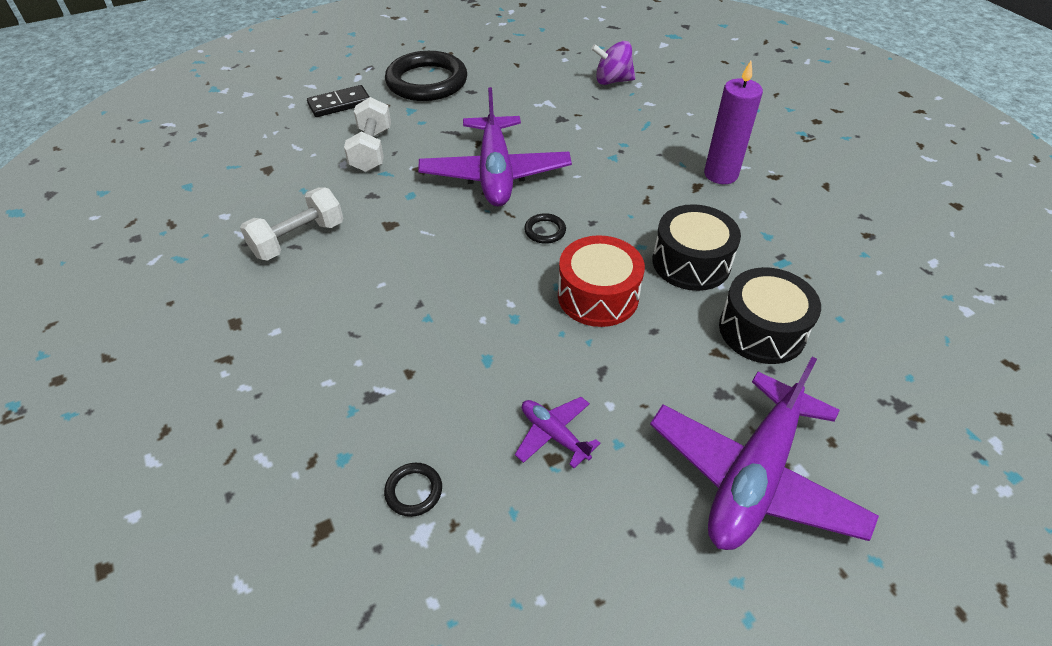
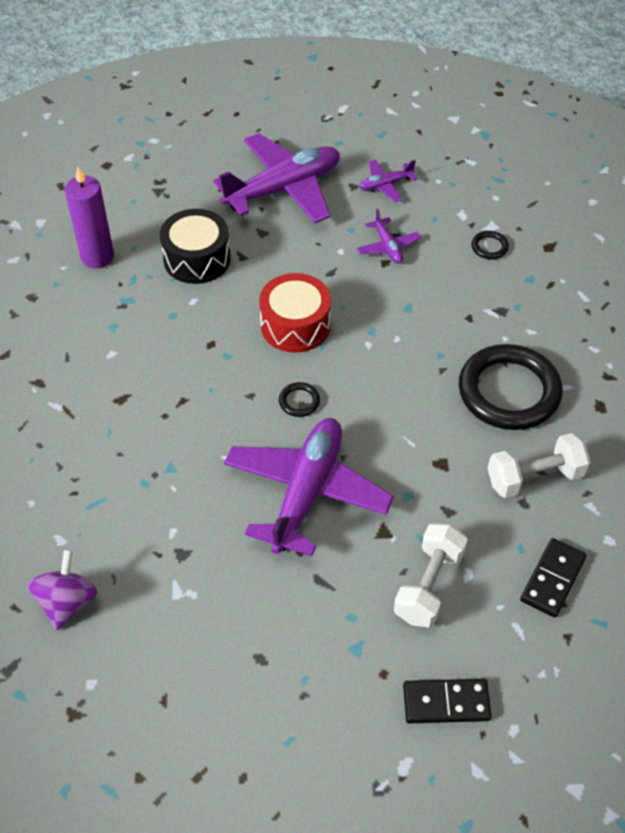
camera: 155 degrees left, 5 degrees up
(273, 179) = (552, 579): none -> black domino
(427, 82) = (310, 708): black ring -> black ring (509, 391)
(612, 81) = (67, 602): purple spinning top -> purple spinning top turned 105 degrees counterclockwise
(618, 550) = (385, 185): none -> purple plane
(691, 262) = (199, 326): black drum -> none
(720, 174) = (86, 403): purple candle -> purple candle (97, 257)

